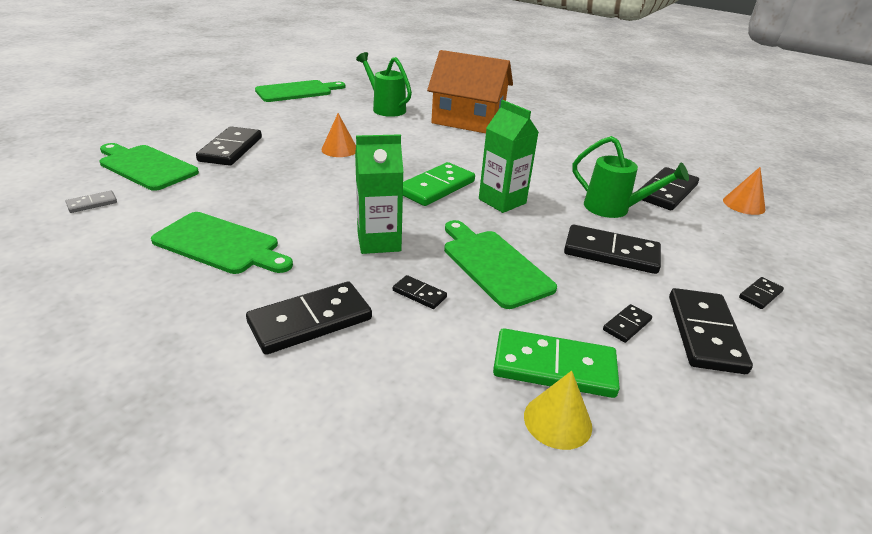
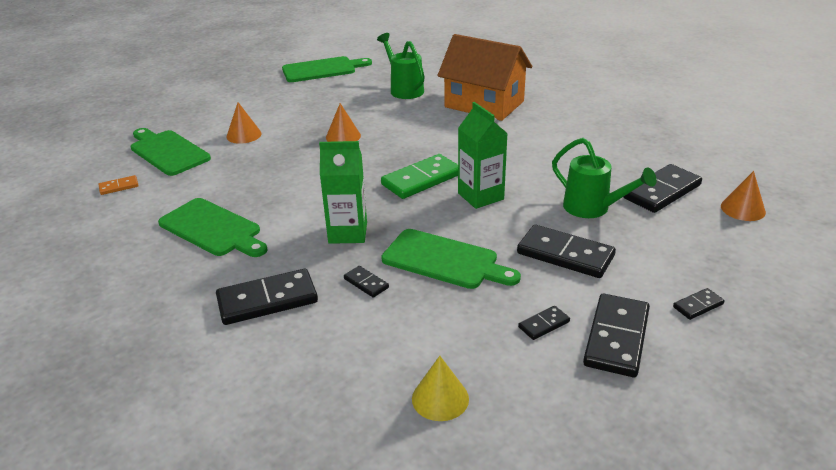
camera: 15 degrees right, 0 degrees up
(92, 203) = (119, 187): grey domino -> orange domino
(231, 149) = (244, 135): black domino -> orange cone
(494, 265) = (444, 260): green cutting board -> green cutting board turned 135 degrees clockwise
(554, 367) = (458, 355): green domino -> none

